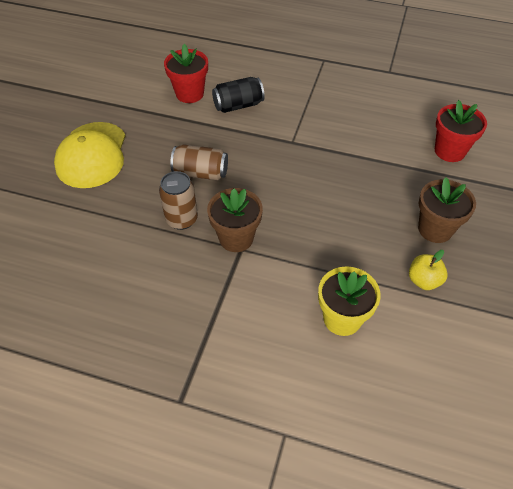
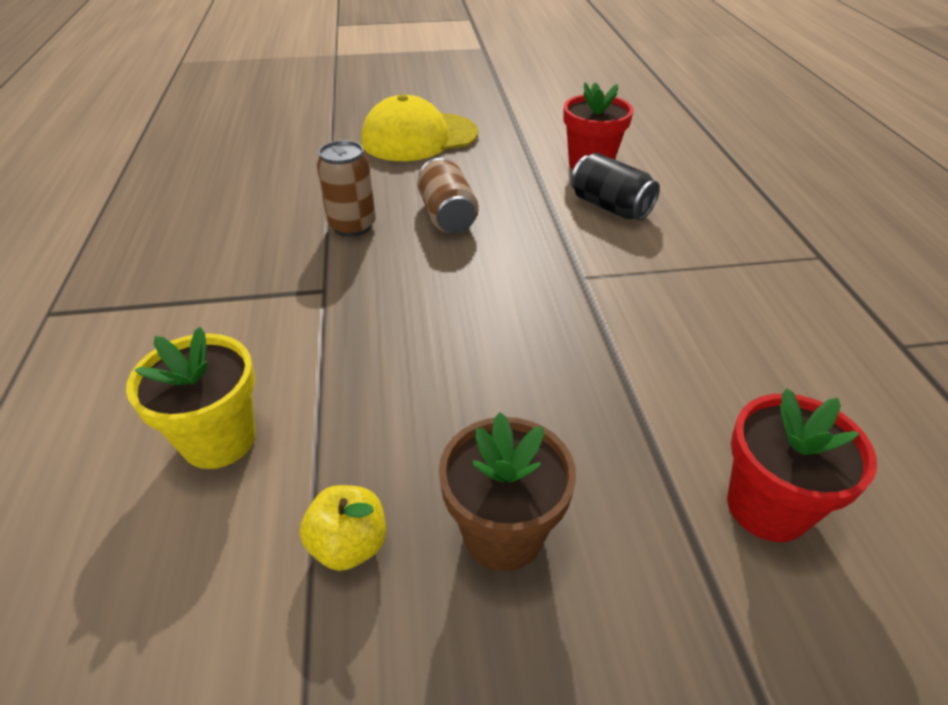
camera: 65 degrees right, 10 degrees down
(236, 238) = (342, 280): brown flower pot -> none

